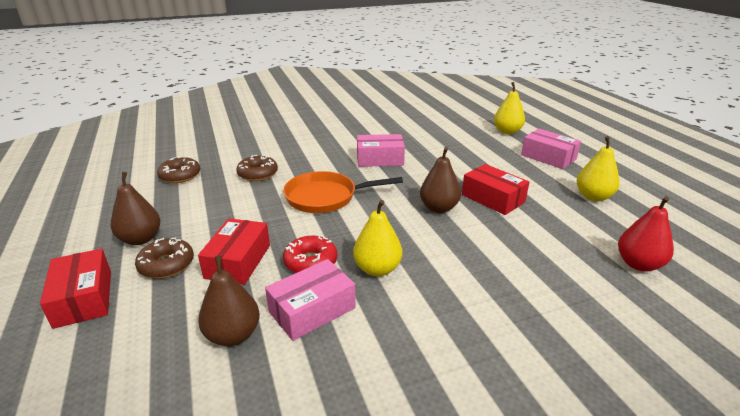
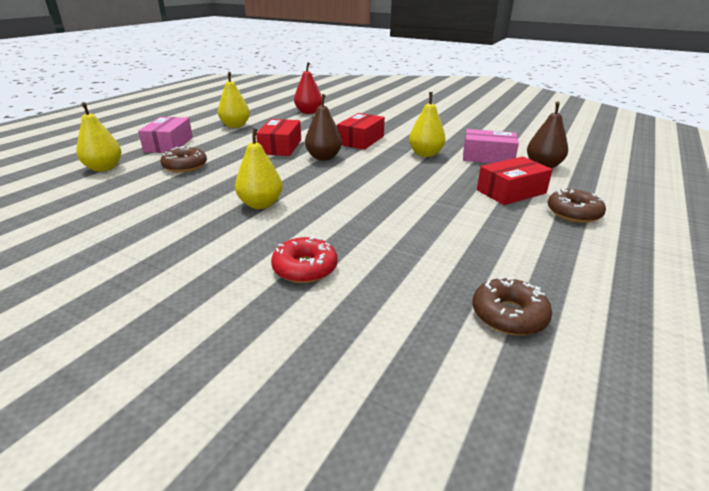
camera: 130 degrees left, 0 degrees up
(83, 298) = (654, 220): red box -> red box (361, 140)
(141, 239) = (595, 245): brown pear -> none
(258, 174) = (403, 257): brown donut -> brown donut (185, 166)
(311, 262) = (459, 171): red donut -> red donut (305, 268)
(325, 197) = (380, 199): orange pan -> none
(380, 159) = (261, 204): pink box -> yellow pear

